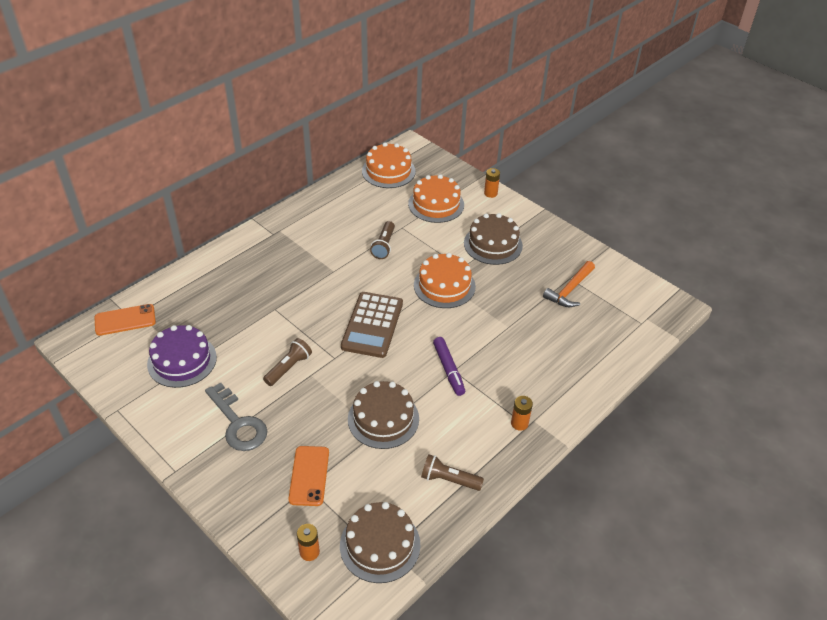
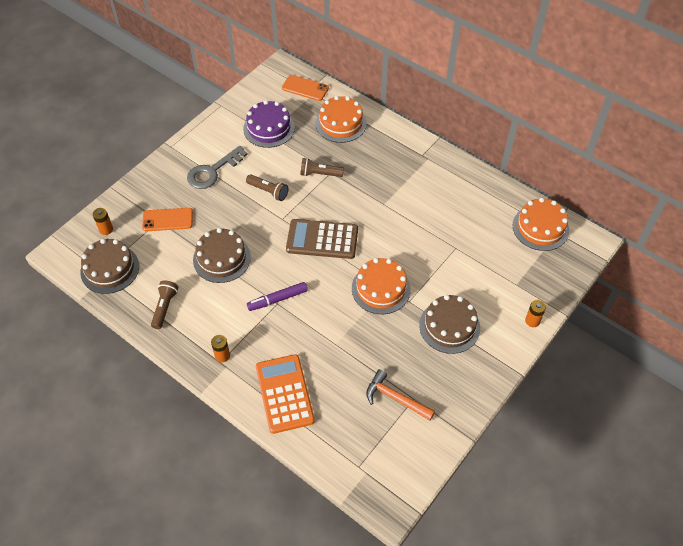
camera: 85 degrees right, 10 degrees up
(125, 320) = (305, 88): orange phone -> orange phone turned 45 degrees counterclockwise
(384, 246) = (425, 236): brown flashlight -> brown flashlight (319, 174)
(436, 204) = (499, 273): orange cake -> orange cake (341, 123)
(566, 372) = (284, 394): none -> orange calculator

